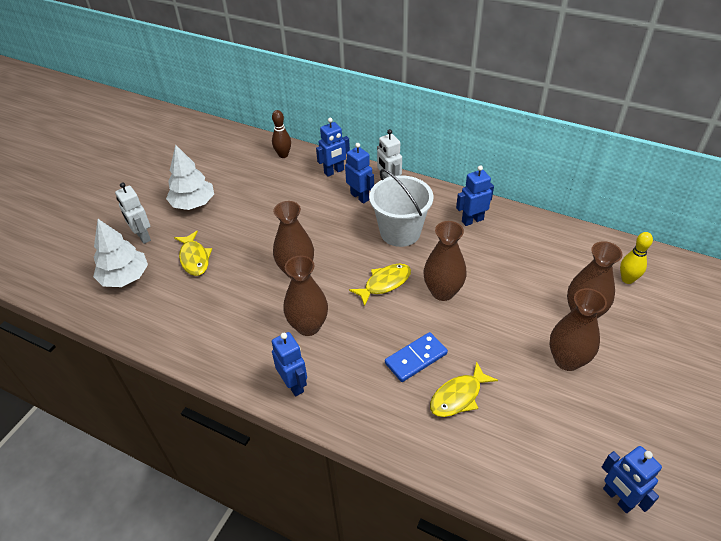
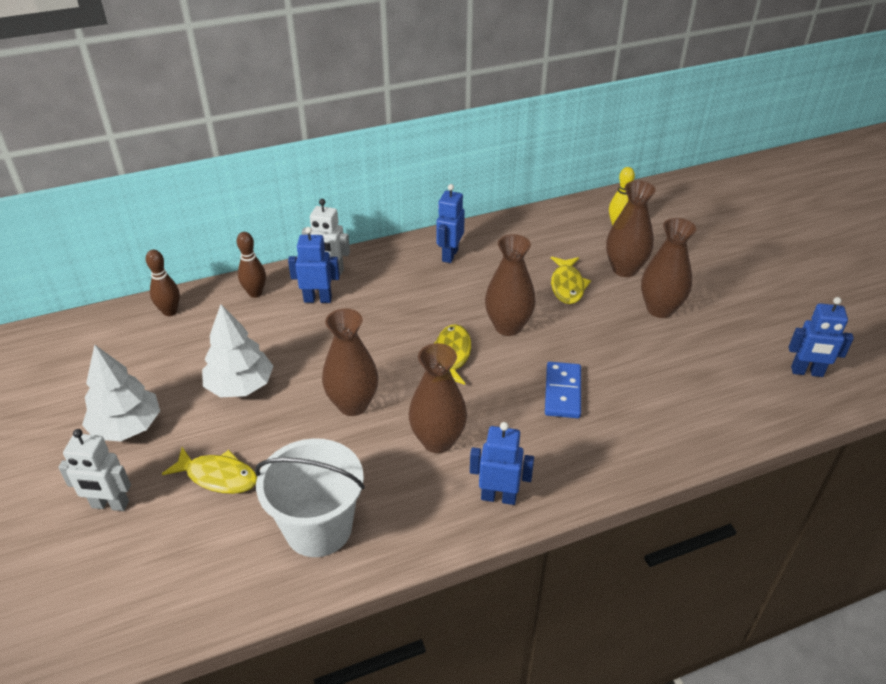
camera: 50 degrees left, 5 degrees down
(125, 277) = (155, 561): white tree -> white tree (240, 386)
(334, 171) = (255, 293): blue robot -> brown bowling pin
(400, 232) = (402, 304): white bucket -> white bucket (318, 528)
(458, 396) = (631, 393): yellow fish -> yellow fish (567, 286)

